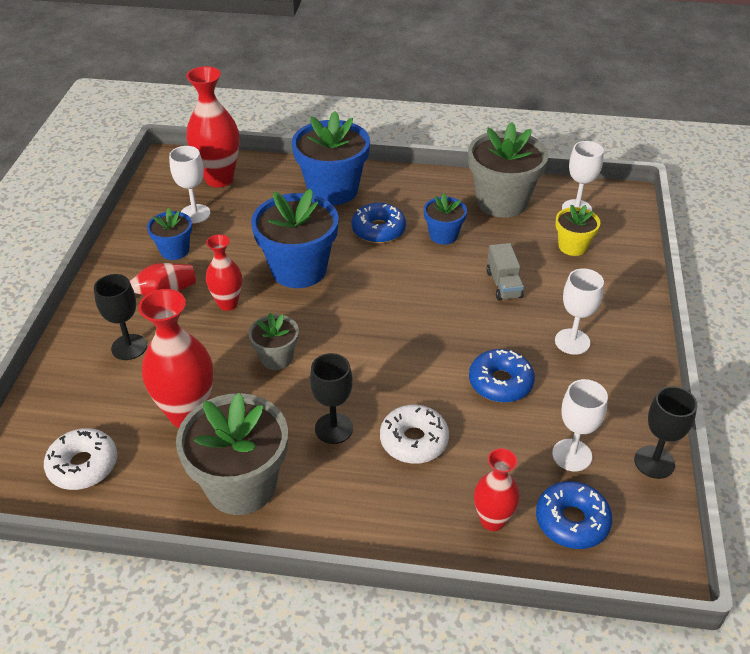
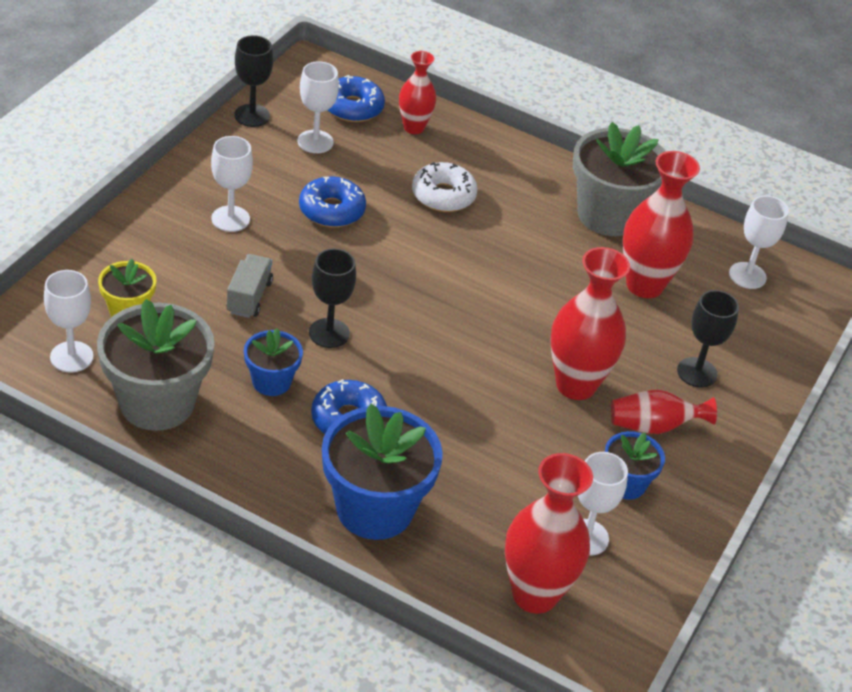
camera: 165 degrees left, 0 degrees up
(83, 465) = (747, 275): white donut -> white goblet
(228, 303) = (576, 385): red vase -> red vase, size x1.67
(276, 358) = (541, 307): grey flower pot -> none
(299, 269) = (476, 399): blue flower pot -> none
(334, 428) = (510, 228): black goblet -> black goblet (329, 333)

